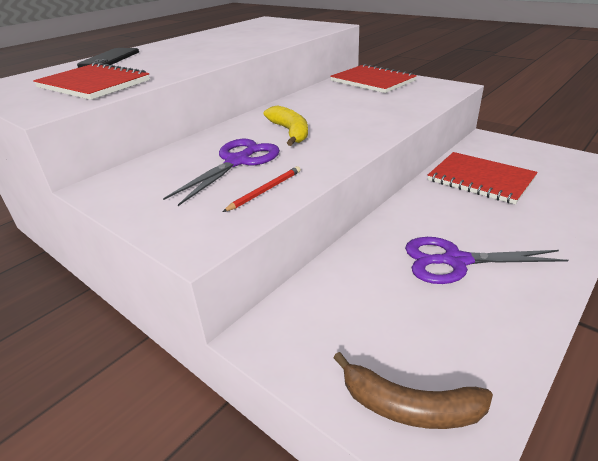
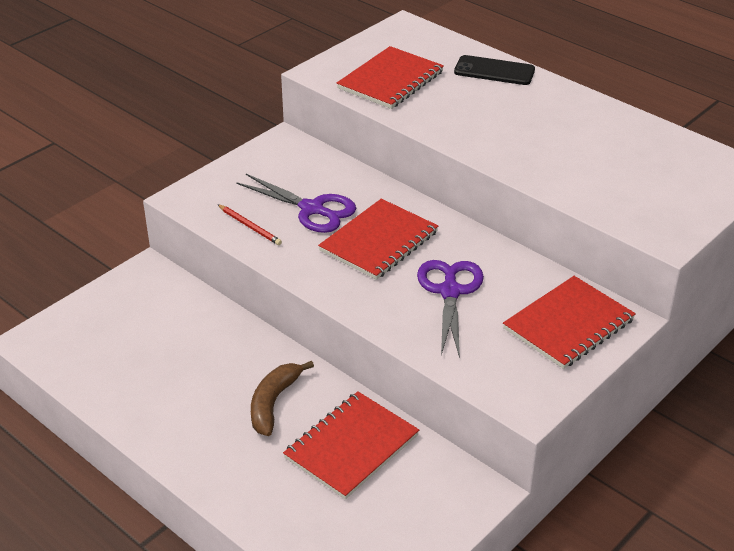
camera: 90 degrees right, 5 degrees up
(290, 132) = (379, 241): yellow banana -> red notebook
(409, 406) = (68, 331): brown banana -> brown banana (273, 403)
(454, 261) = (199, 385): purple scissors -> purple scissors (450, 291)

